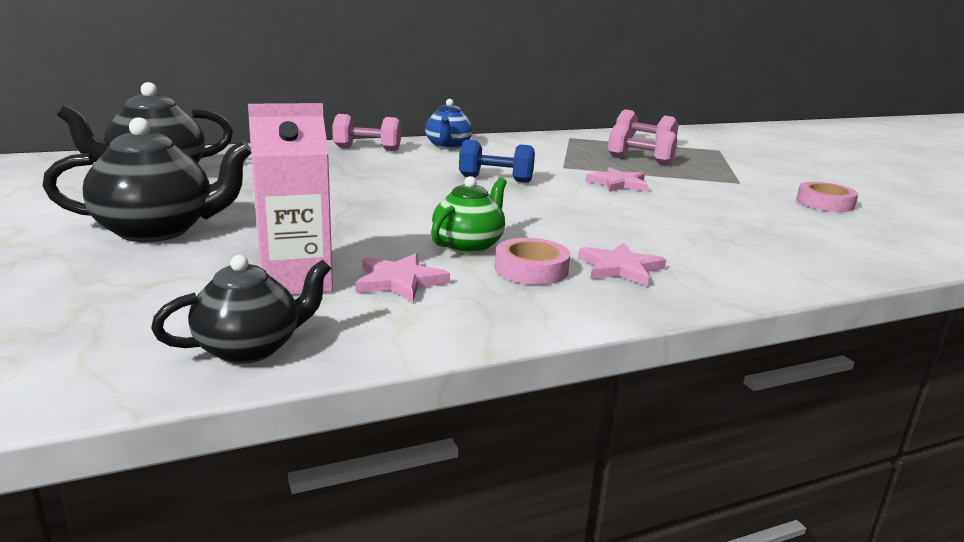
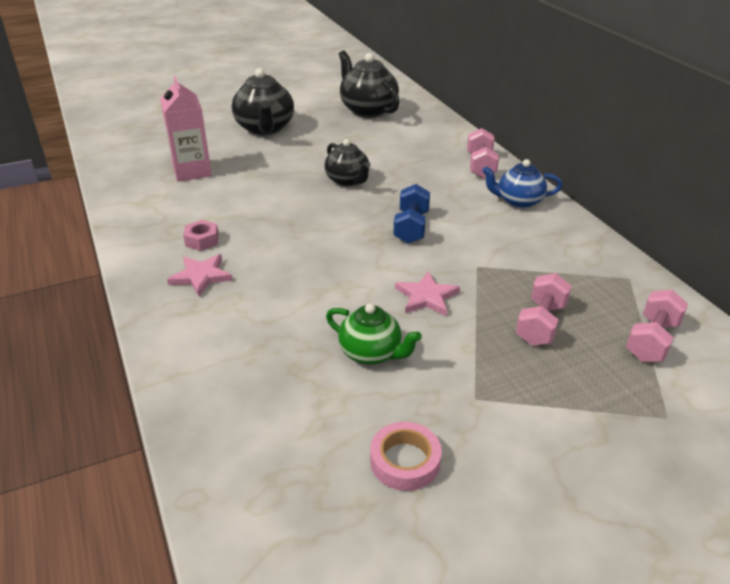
camera: 90 degrees right, 15 degrees up
(250, 348) = (121, 171): black teapot -> black teapot (348, 181)
(400, 281) = (188, 198): pink star -> none
(468, 245) = (245, 218): green teapot -> green teapot (371, 353)
(531, 269) = (202, 240): pink tape -> pink nut

